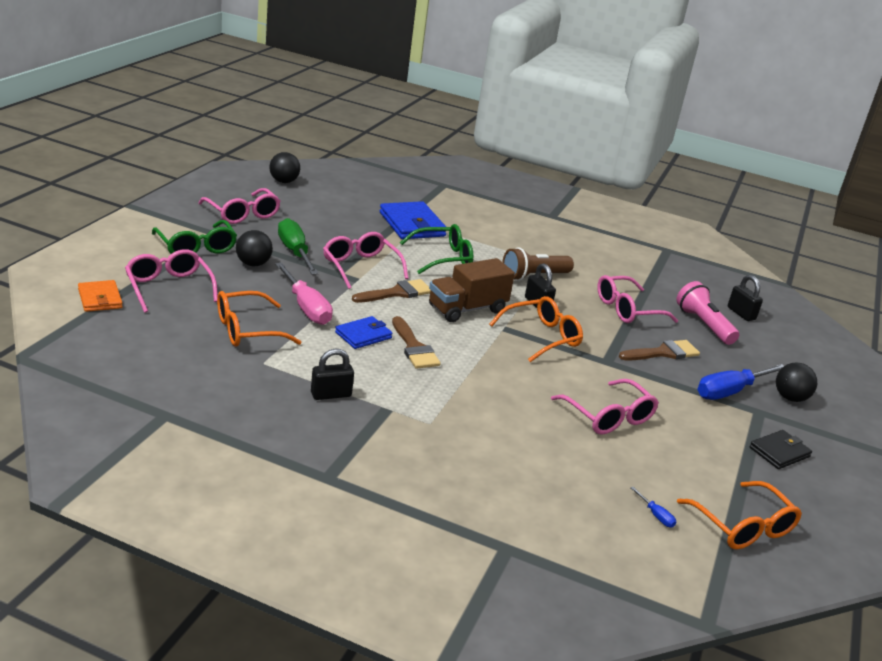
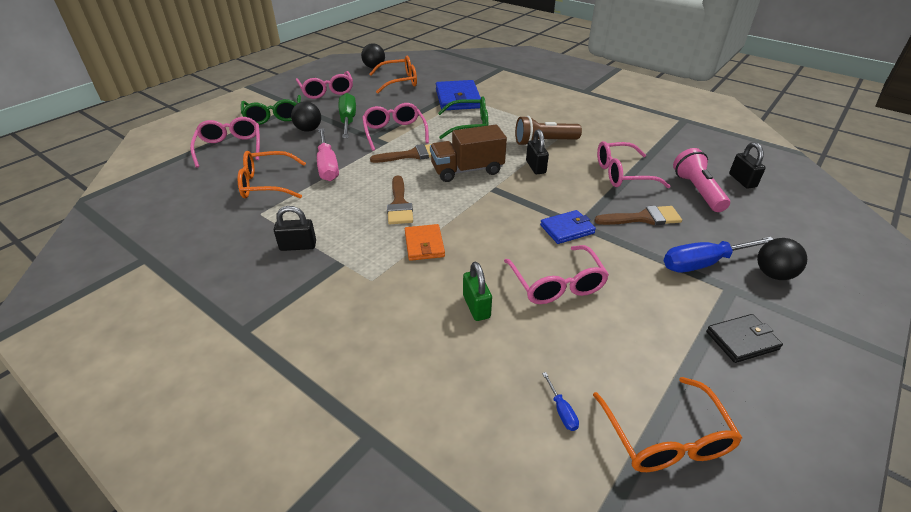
camera: 20 degrees right, 10 degrees up
(100, 299) = (172, 156): orange wallet -> orange wallet (424, 244)
(363, 335) = (361, 191): blue wallet -> blue wallet (567, 229)
(542, 337) = (525, 198): orange glasses -> orange glasses (399, 81)
(544, 440) = (476, 306): none -> green padlock

